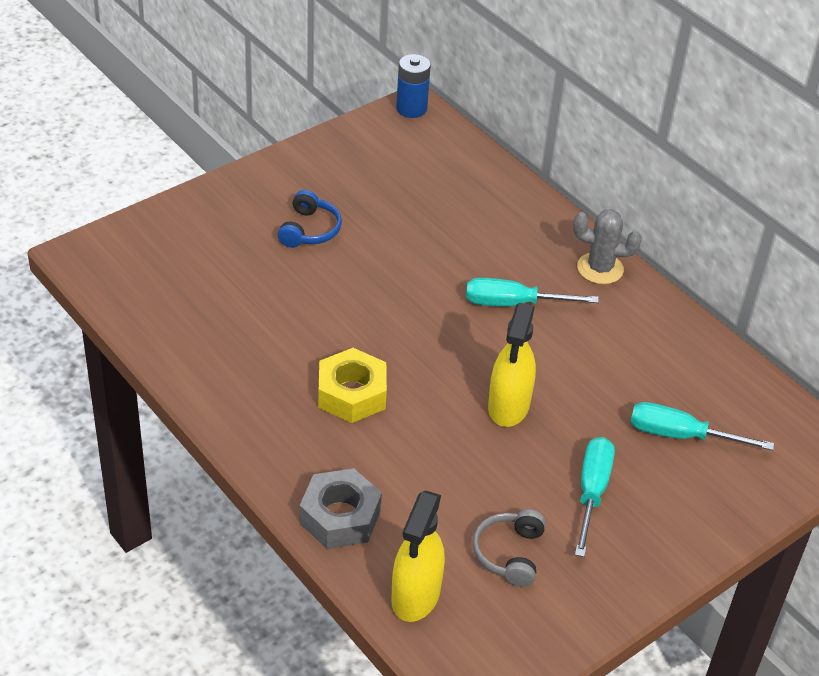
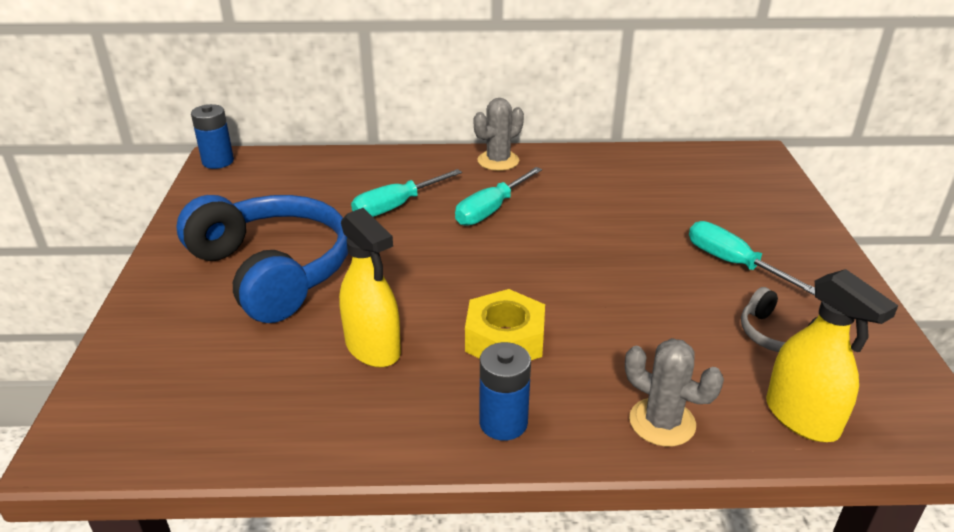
camera: 50 degrees left, 10 degrees down
(266, 433) = (503, 423): none -> blue battery
(310, 230) = (273, 271): blue headphones -> blue headphones, size x2.24
(340, 517) = (662, 422): grey nut -> grey cactus
(508, 406) = (602, 261): yellow spray bottle -> yellow spray bottle (373, 348)
(680, 435) = (701, 201): turquoise screwdriver -> turquoise screwdriver (396, 206)

